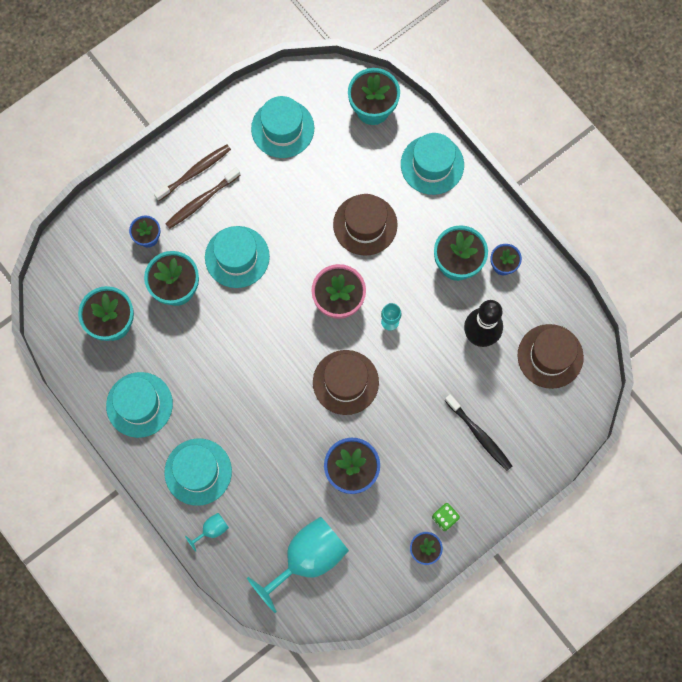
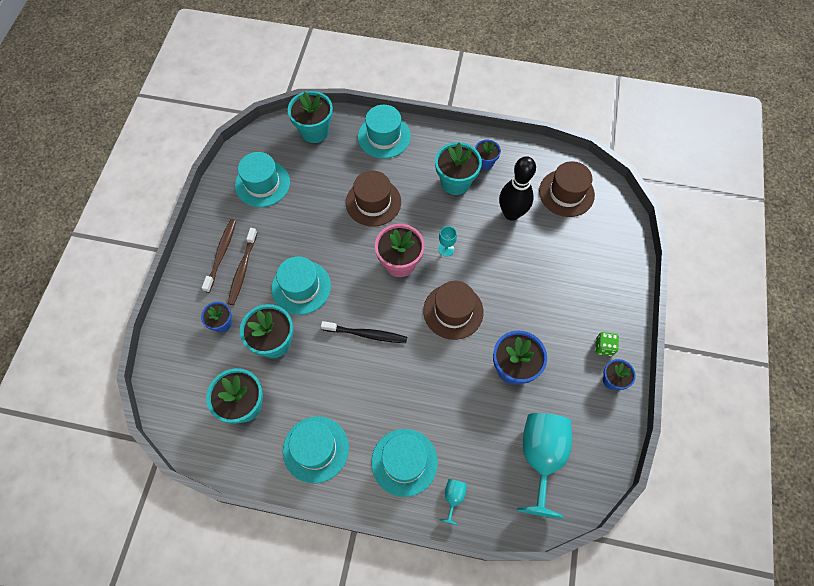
camera: 40 degrees left, 10 degrees down
(479, 434) = (572, 275): black toothbrush -> black toothbrush (366, 334)

